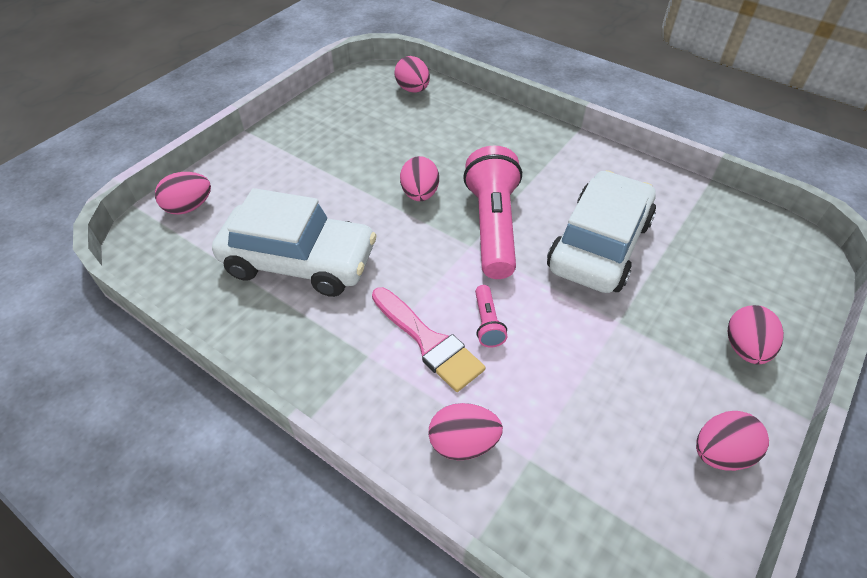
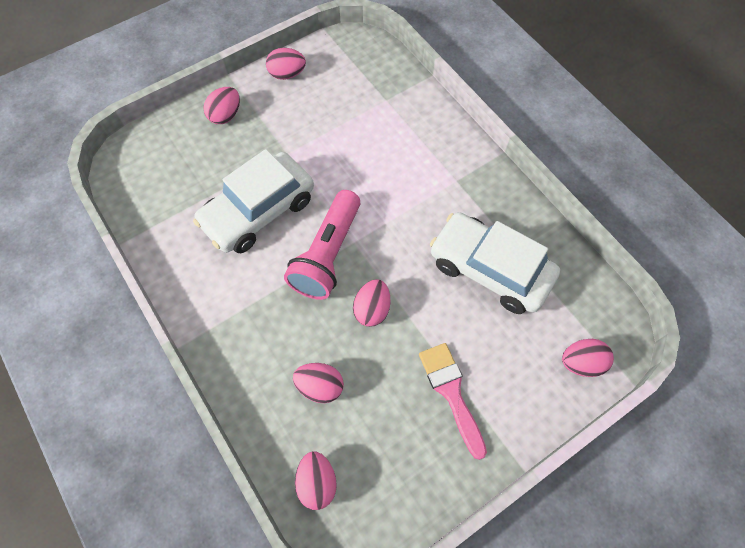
camera: 160 degrees left, 15 degrees up
(429, 342) = (415, 177): pink brush -> pink brush (451, 392)
(463, 443) = (417, 117): pink egg -> pink egg (320, 386)
(487, 323) = (371, 178): pink flashlight -> none

